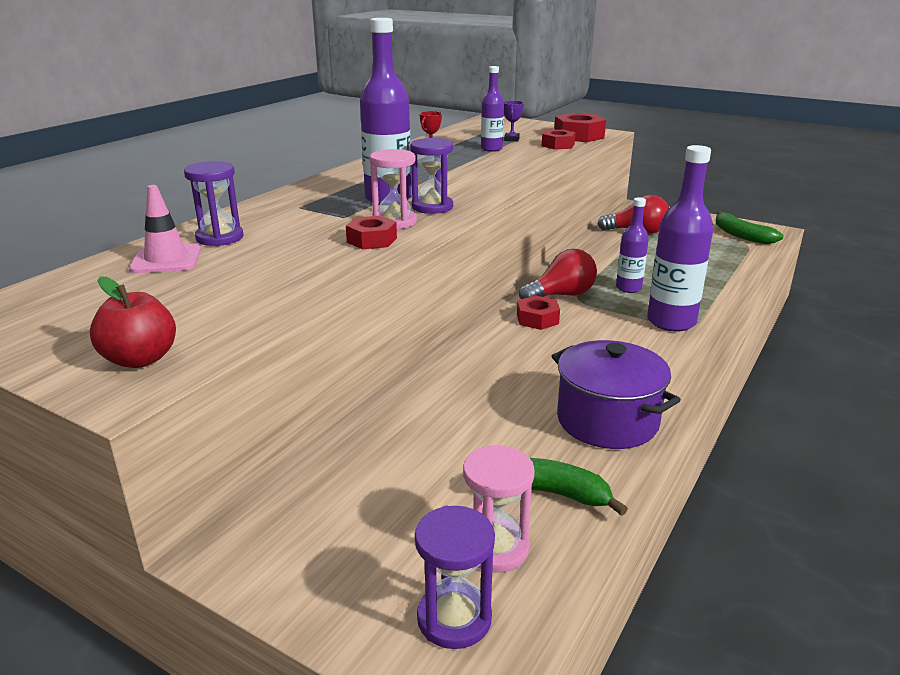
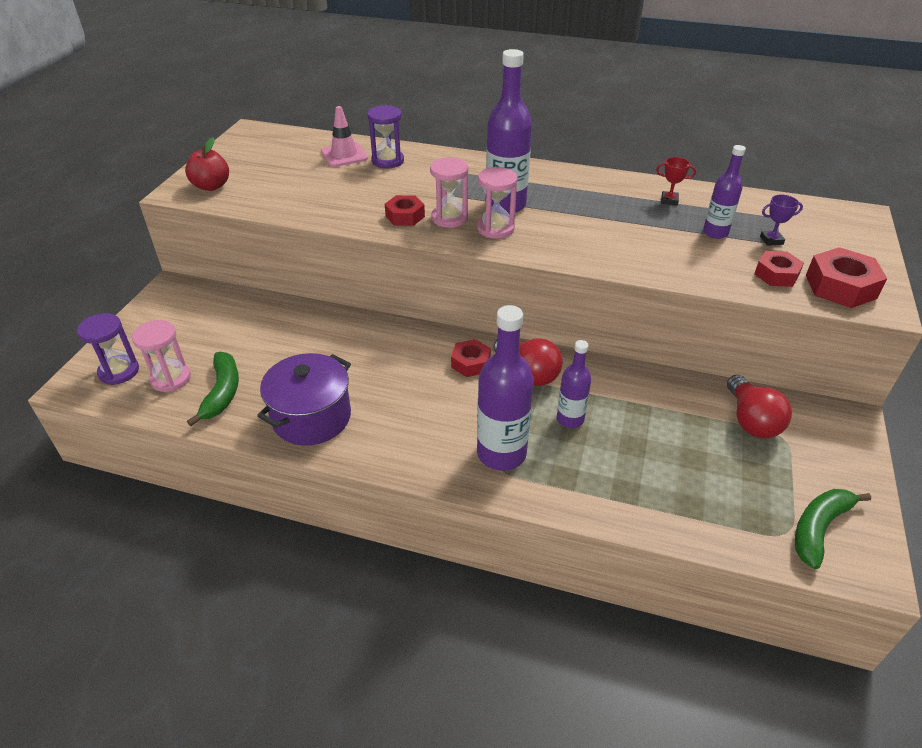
camera: 75 degrees right, 15 degrees up
(432, 207) = (495, 229): purple hourglass -> pink hourglass

